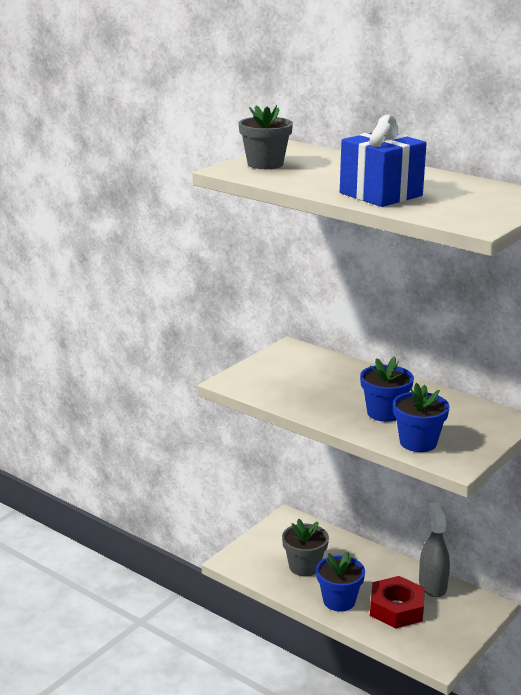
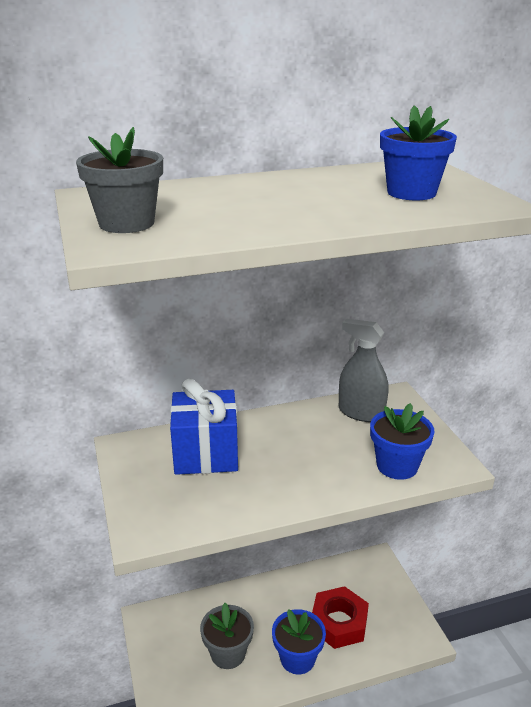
camera: 55 degrees left, 5 degrees up
(381, 194) = (340, 209): blue gift -> blue gift (206, 454)
(384, 413) = (323, 457): blue flower pot -> blue flower pot (411, 193)
(432, 586) = (327, 578): grey spray bottle -> grey spray bottle (361, 412)

